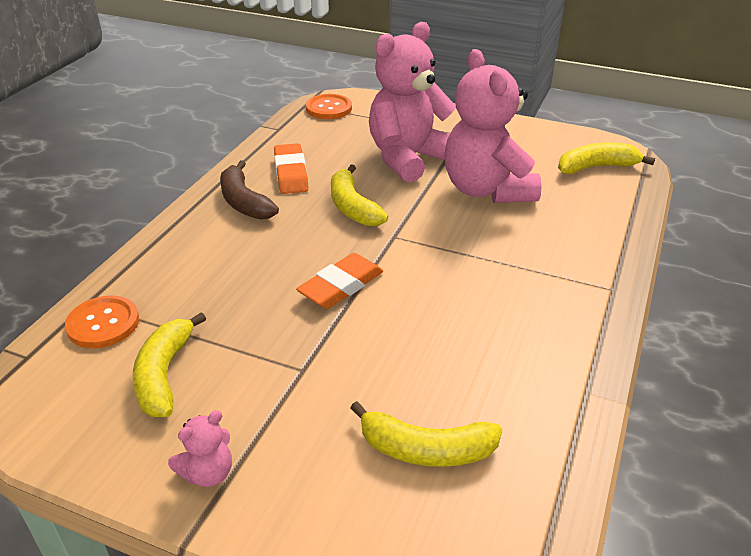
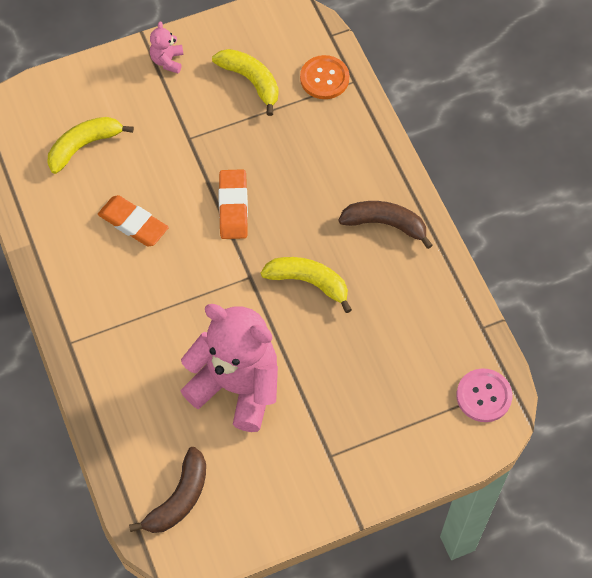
camera: 135 degrees right, 25 degrees up
(291, 173) = (396, 281): orange eraser -> orange eraser (133, 223)
(329, 108) = (483, 396): orange button -> pink button
(409, 158) = (334, 378): pink teddy bear -> none
(596, 167) = (179, 498): yellow banana -> brown banana

